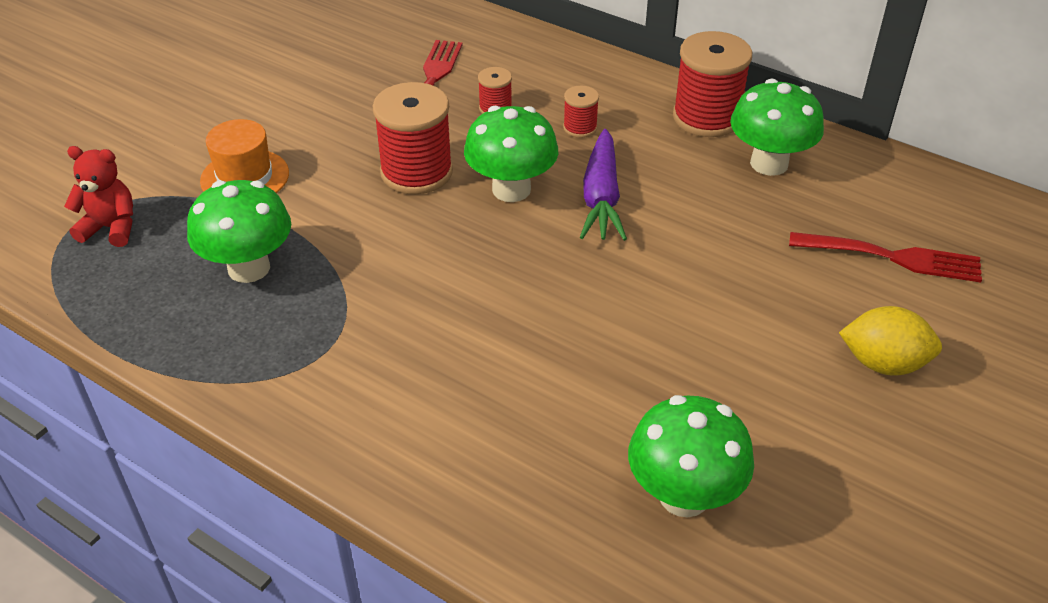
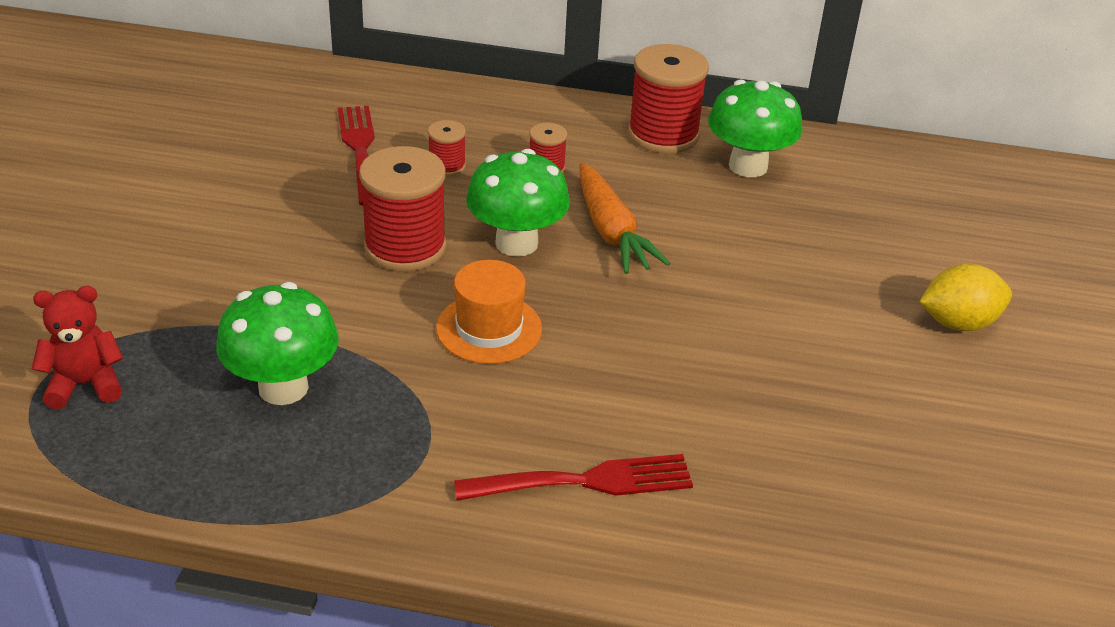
camera: 25 degrees left, 5 degrees down
(245, 177) = (213, 293): orange hat -> orange hat (489, 328)
(601, 197) = (611, 231): purple carrot -> orange carrot
(684, 495) = (865, 488): green mushroom -> none
(893, 257) = (908, 227): red fork -> red fork (585, 481)

